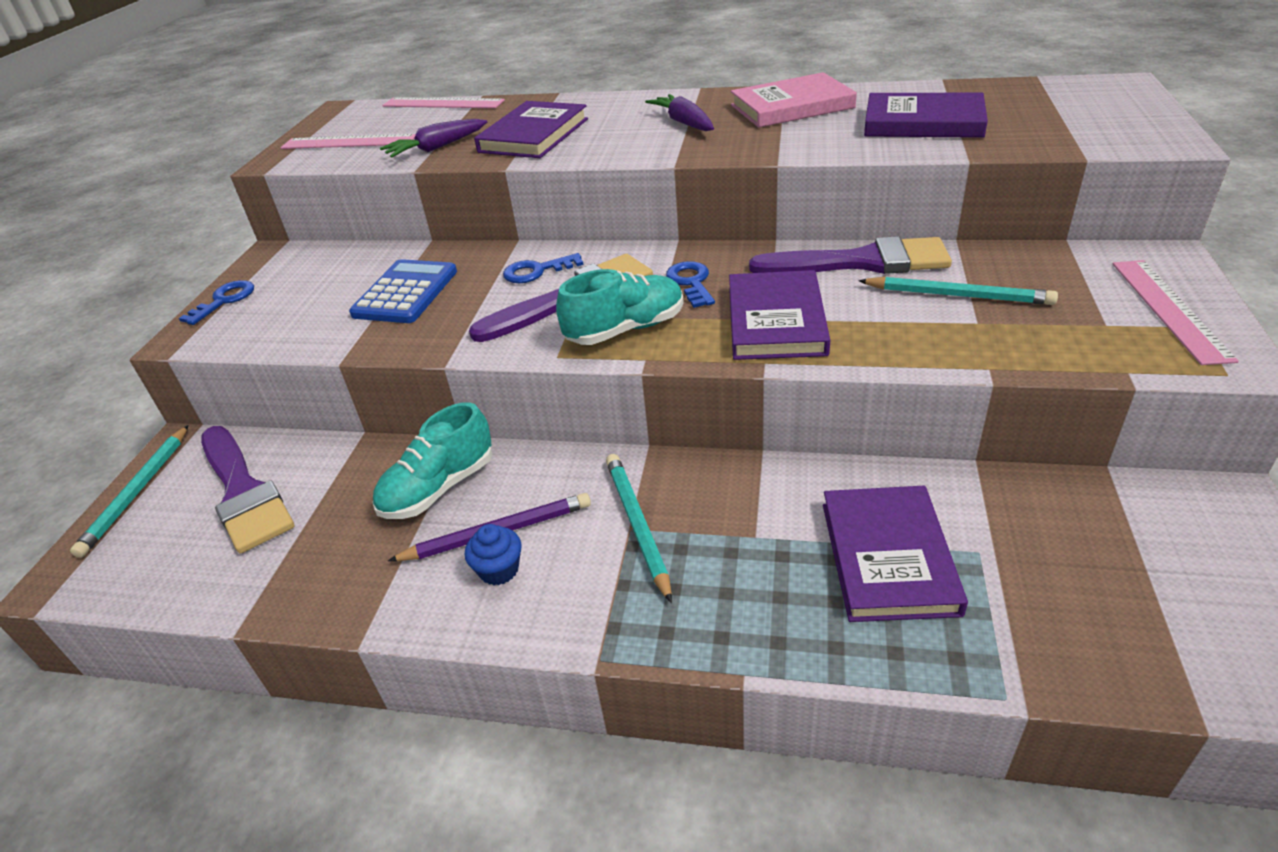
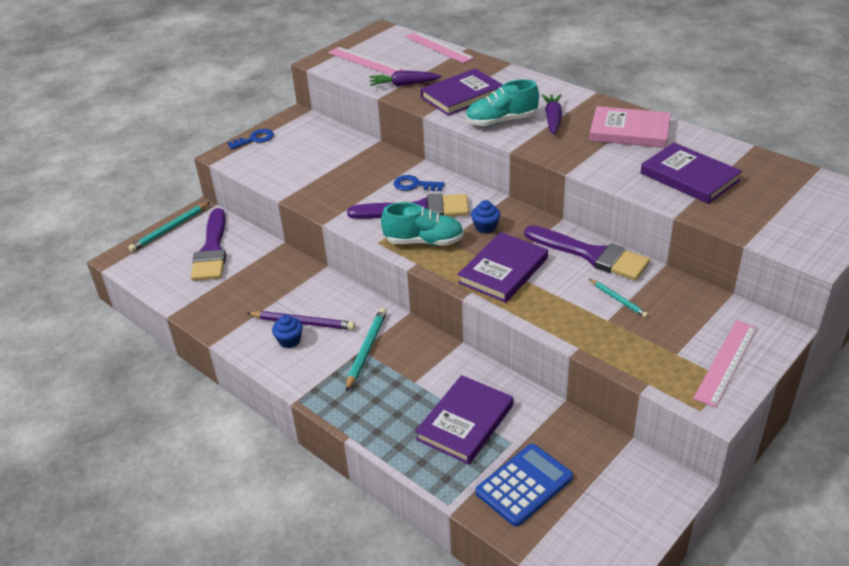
camera: 30 degrees right, 0 degrees up
(406, 293) = (340, 171): blue calculator -> blue calculator (524, 485)
(439, 488) = (295, 288): turquoise shoe -> turquoise shoe (501, 121)
(691, 282) = (485, 227): blue key -> blue cupcake
(958, 295) = (618, 299): turquoise pencil -> turquoise pencil, size x0.61

